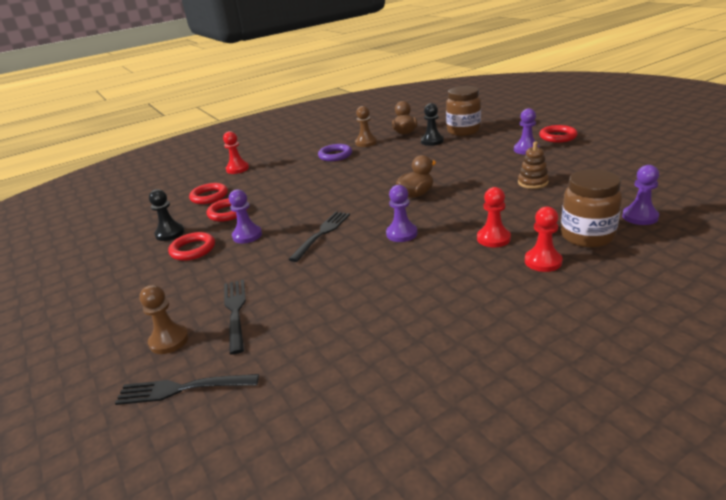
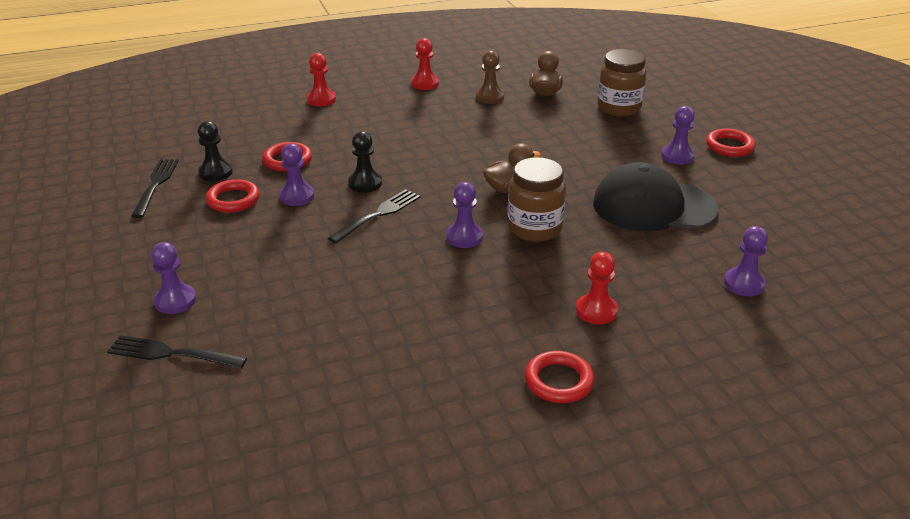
camera: 10 degrees right, 5 degrees up
(169, 340) = (175, 301): brown pawn -> purple pawn
(209, 196) = (275, 132): red ring -> red ring (558, 381)
(235, 311) = (250, 286): black fork -> black fork (156, 185)
(335, 155) = (444, 107): purple ring -> none
(432, 141) = (571, 115): black pawn -> black pawn (365, 183)
(493, 238) = (561, 269): red pawn -> red pawn (425, 84)
(533, 182) = (653, 206): brown stacking toy -> black cap
(587, 236) = (666, 293): brown jar -> brown jar (534, 228)

